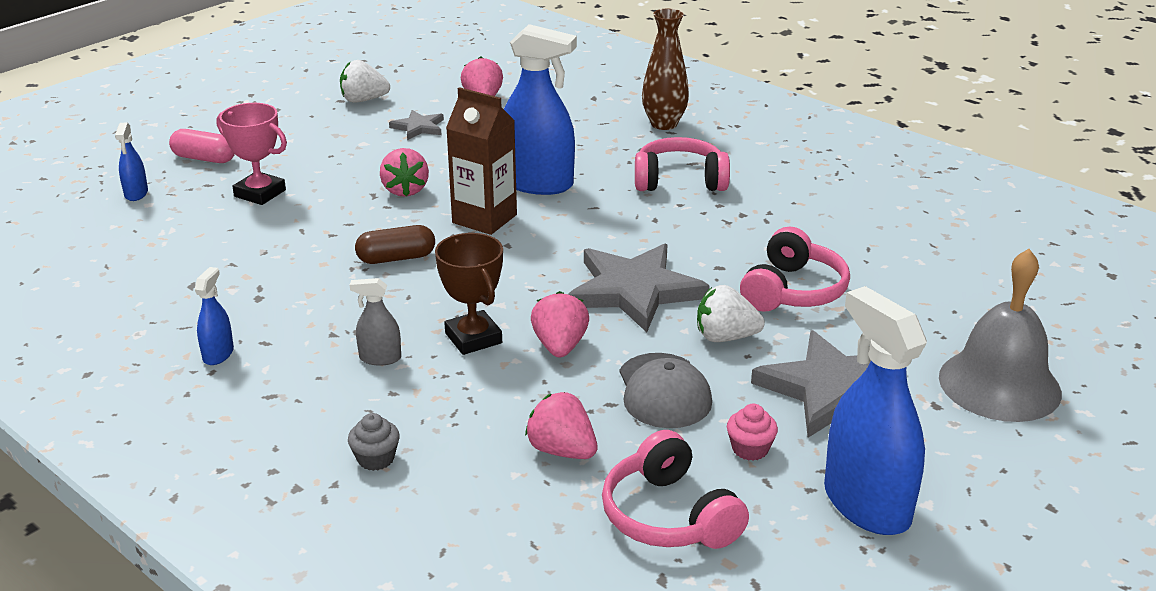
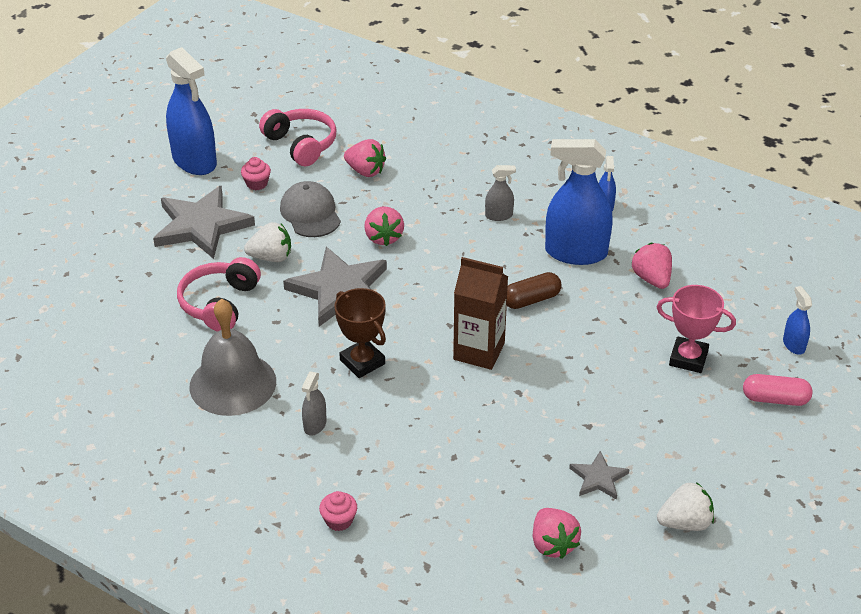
camera: 170 degrees right, 10 degrees up
(376, 459) = (469, 155): grey cupcake -> none
(405, 190) = (563, 379): pink strawberry -> pink strawberry (652, 279)
(473, 338) = (444, 237): brown trophy -> brown trophy (362, 362)
(537, 183) = (447, 403): blue spray bottle -> blue spray bottle (576, 253)
(664, 124) = (339, 520): brown vase -> pink cupcake
(679, 180) = (315, 425): pink headphones -> grey spray bottle
(999, 384) = (92, 242): grey bell -> grey bell (233, 383)

